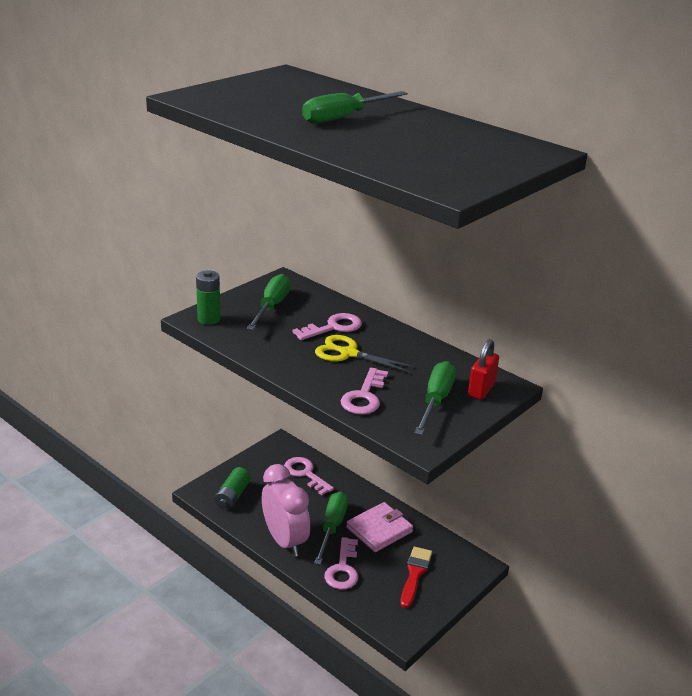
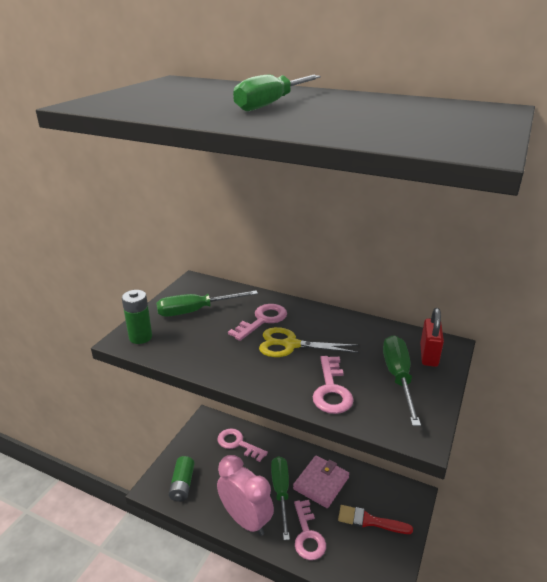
camera: 15 degrees left, 0 degrees up
(271, 306) = (196, 311): green screwdriver -> green screwdriver turned 105 degrees counterclockwise
(415, 574) = (369, 521): red brush -> red brush turned 75 degrees counterclockwise

